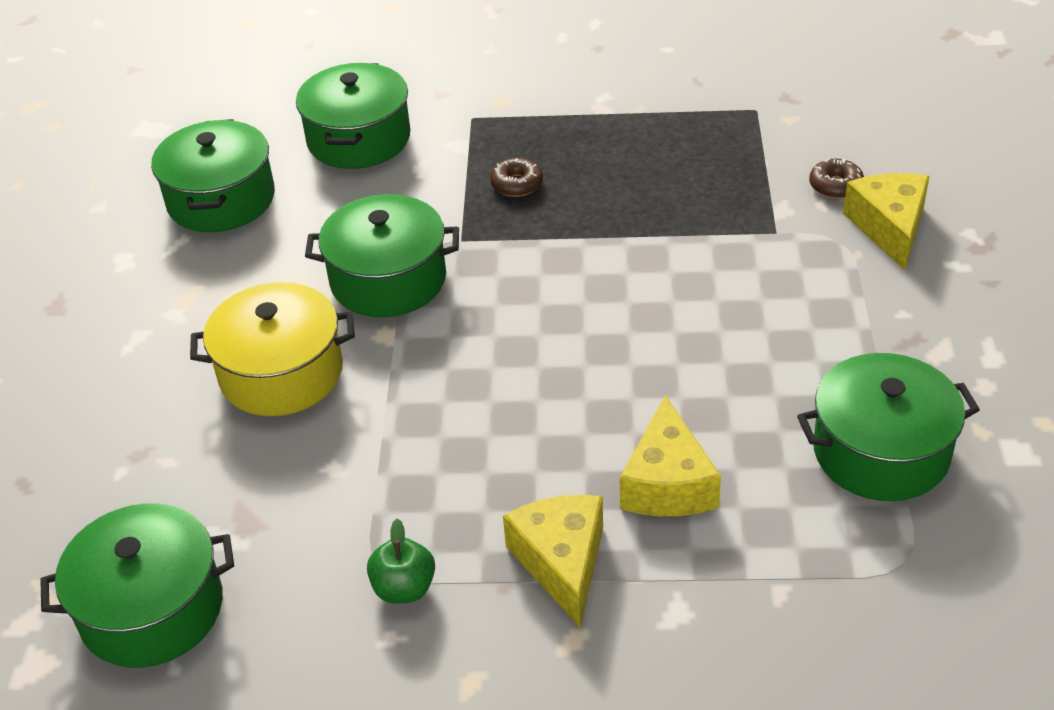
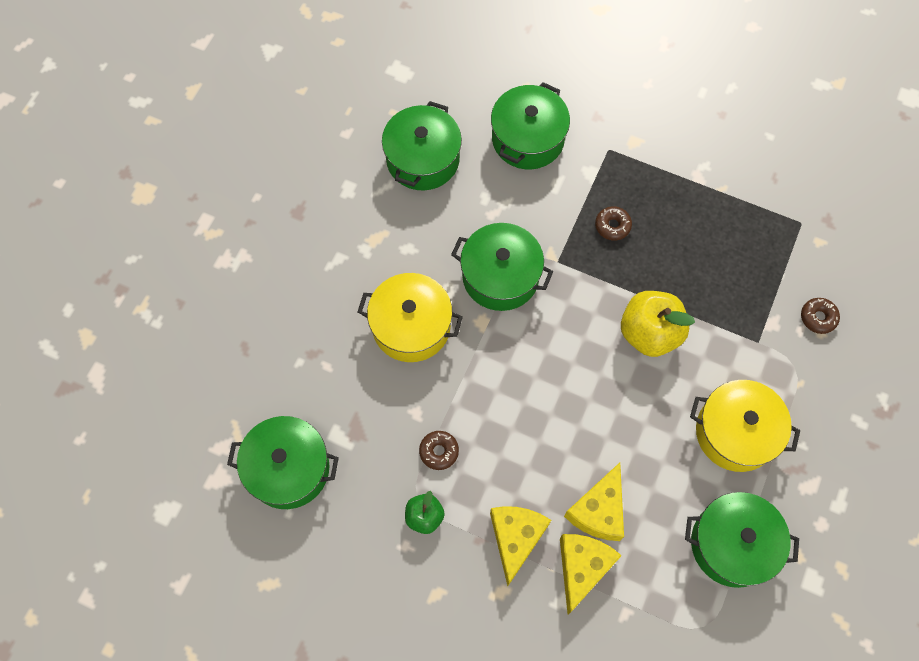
camera: 20 degrees right, 25 degrees up
(390, 500) = (439, 451): none -> brown donut
(627, 270) = (649, 333): none -> yellow apple
(806, 331) = (735, 432): none -> yellow pot
(889, 227) = (833, 370): yellow cheese -> yellow cheese (582, 568)

